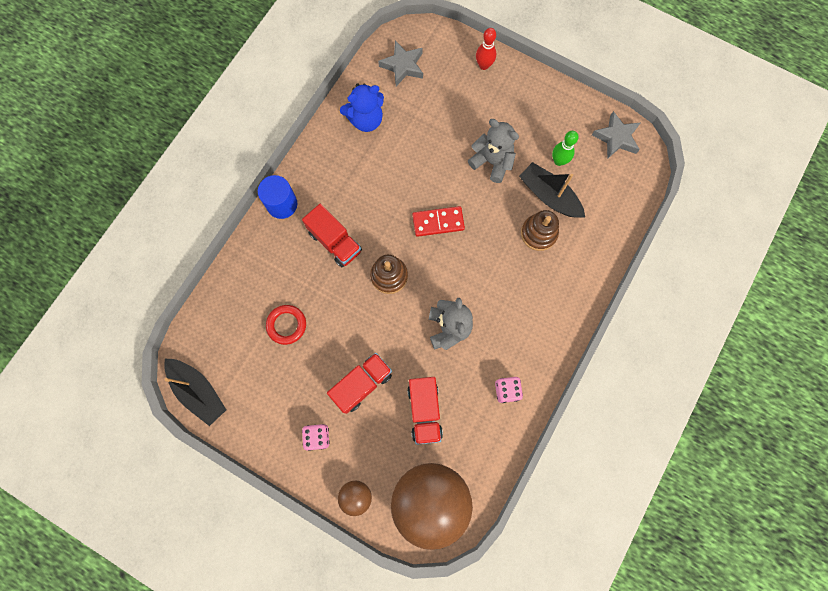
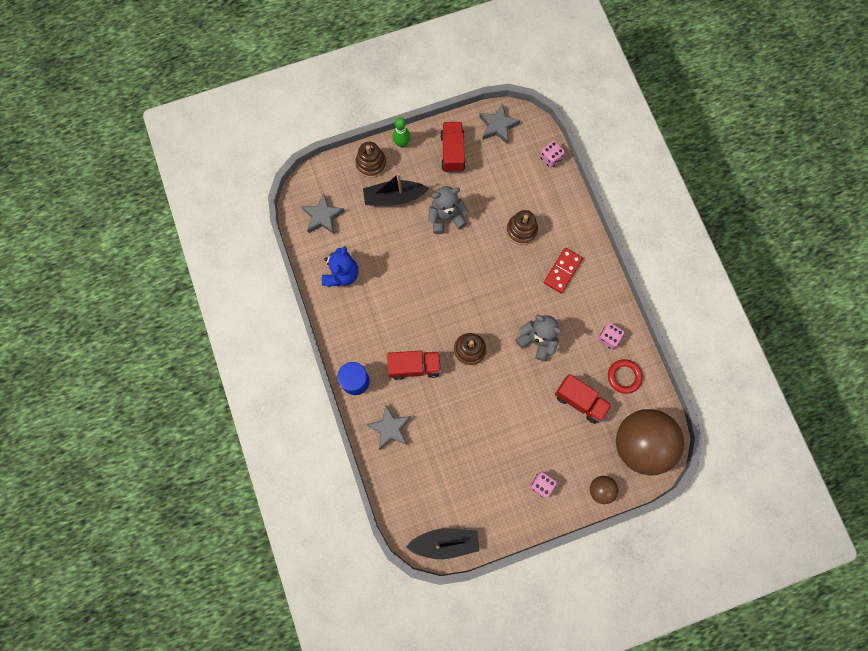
camera: 50 degrees left, 0 degrees up
(264, 265) = (390, 428): none -> grey star
(286, 325) = (447, 446): red ring -> red ring (624, 377)
(362, 384) = (529, 427): red truck -> red truck (452, 152)
(438, 222) = (459, 287): red domino -> red domino (562, 271)
(484, 65) = (371, 164): red bowling pin -> brown stacking toy
(549, 196) = (501, 202): black boat -> black boat (394, 197)
(559, 161) = (482, 175): green bowling pin -> green bowling pin (402, 143)
(629, 205) = (550, 158): none -> pink dice

